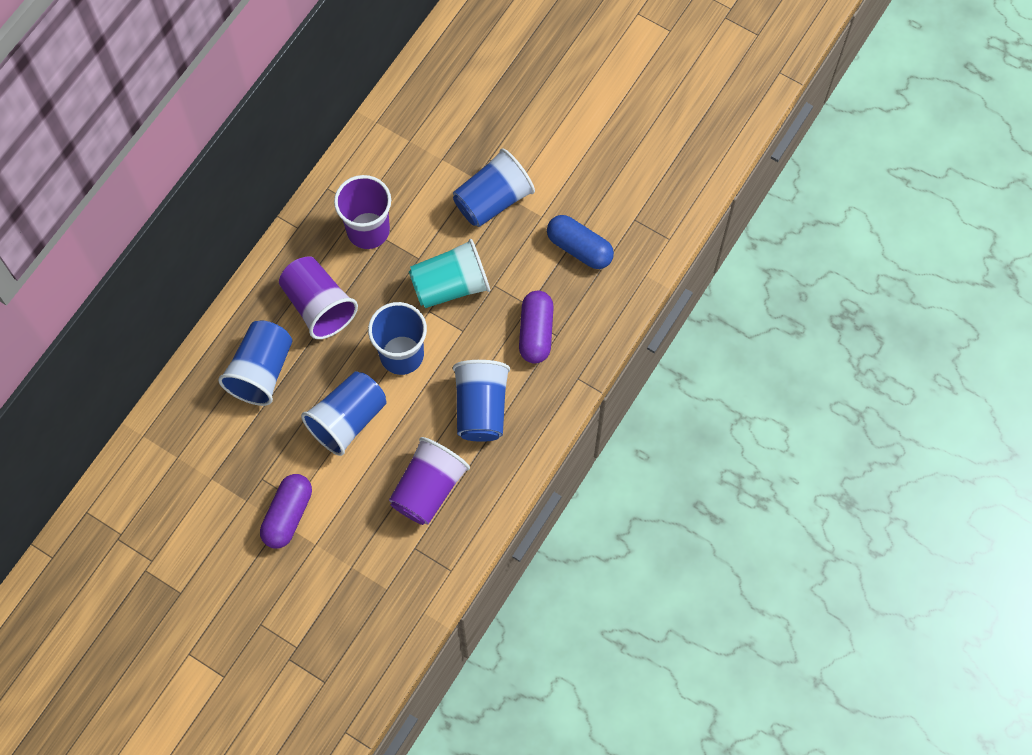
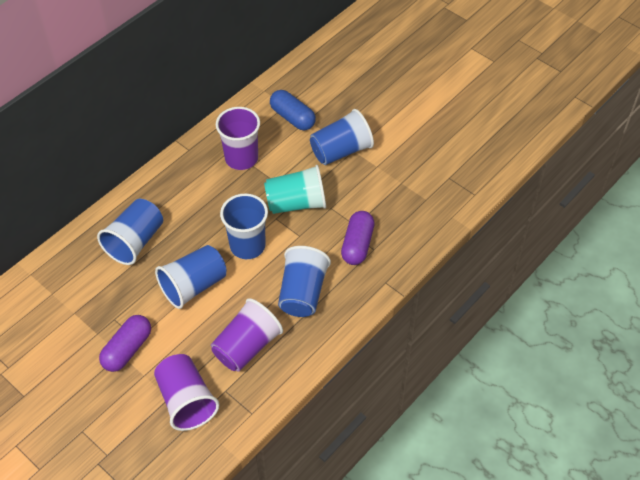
camera: 10 degrees right, 15 degrees down
(319, 306) = (191, 203): purple cup -> purple cup (186, 401)
(579, 248) = (402, 191): blue capsule -> blue capsule (292, 118)

